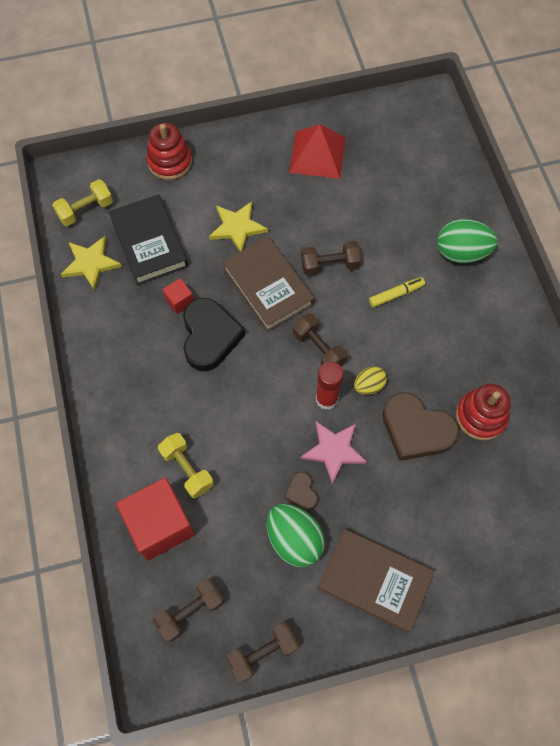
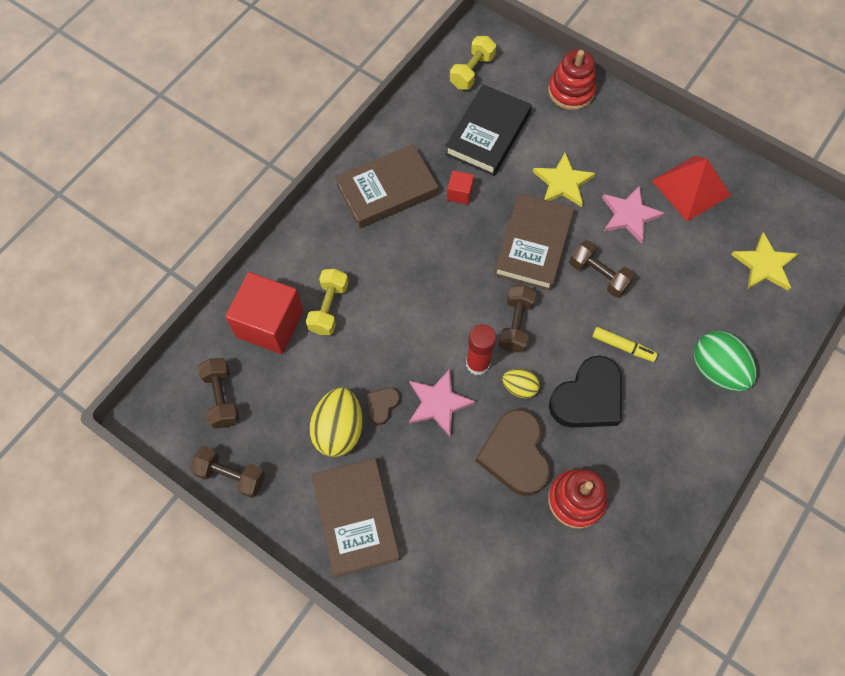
camera: 50 degrees right, 0 degrees up
(86, 210) = (472, 71): yellow dumbbell -> yellow dumbbell turned 75 degrees counterclockwise
(90, 263) = (432, 110): yellow star -> yellow star (764, 265)
(127, 348) = (387, 190): none -> brown book
(190, 611) = (222, 398): brown dumbbell -> brown dumbbell turned 60 degrees clockwise
(209, 336) = (450, 237): black heart -> black heart (588, 398)
(294, 539) = (339, 430): green egg -> yellow egg
(302, 208) = (629, 215): none -> pink star

